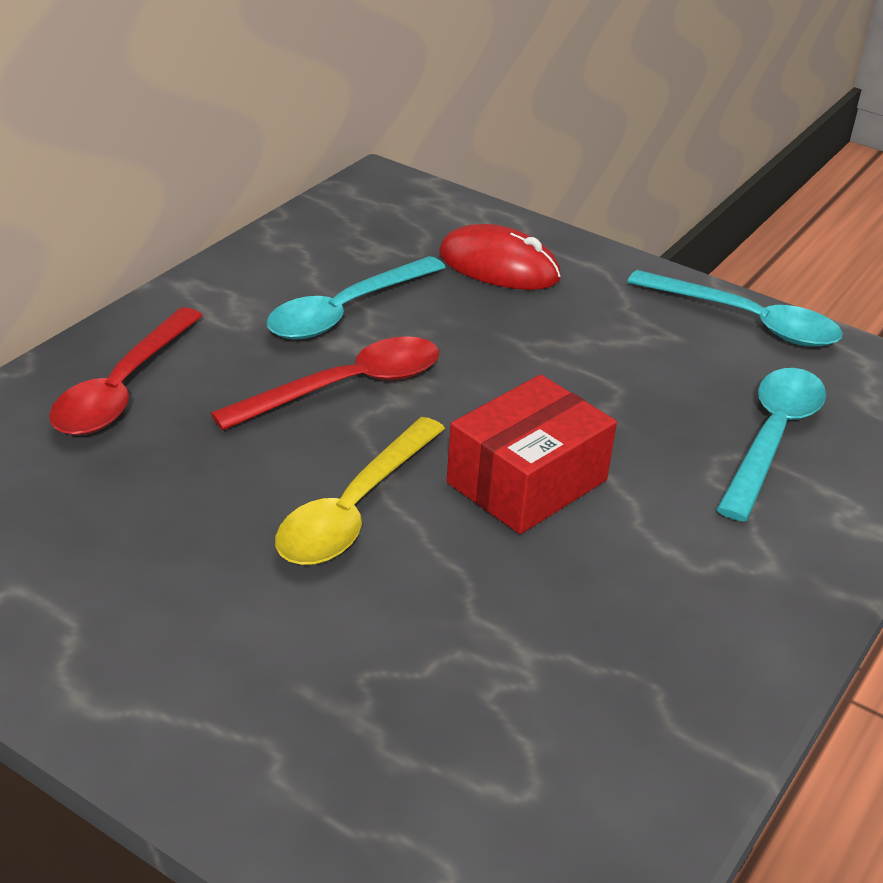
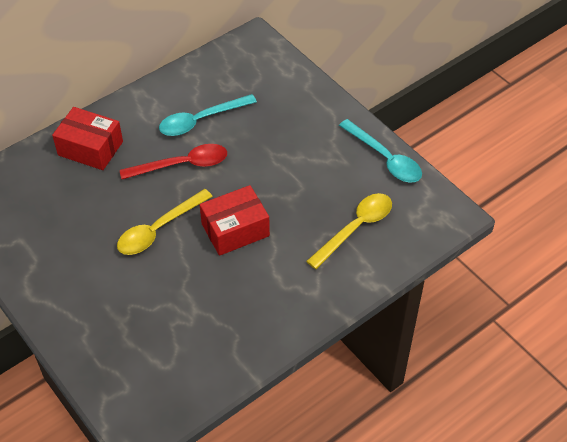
camera: 20 degrees right, 15 degrees up
(123, 388) = (90, 148): red spoon -> red box
(499, 266) = (284, 104): red mouse -> none
(772, 438) = (355, 228): turquoise spoon -> yellow spoon

